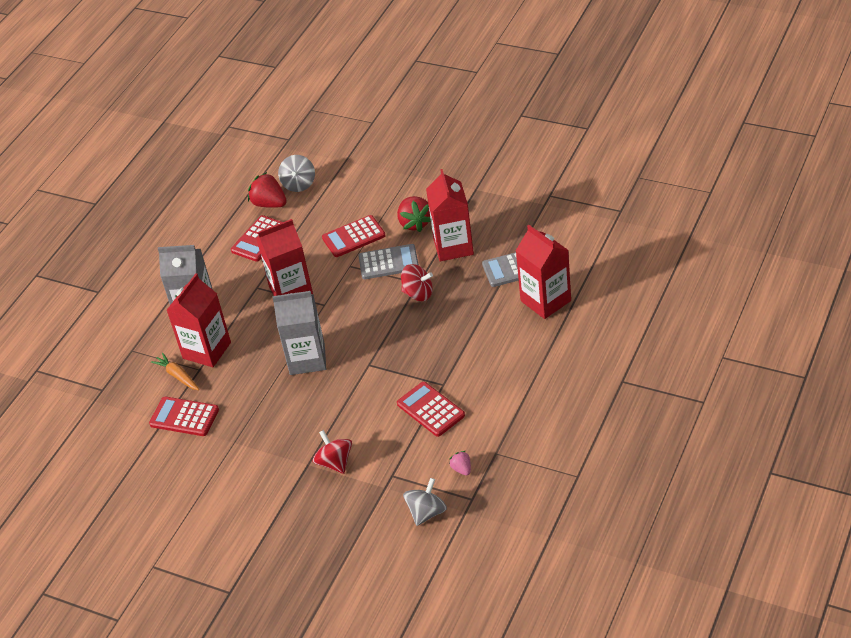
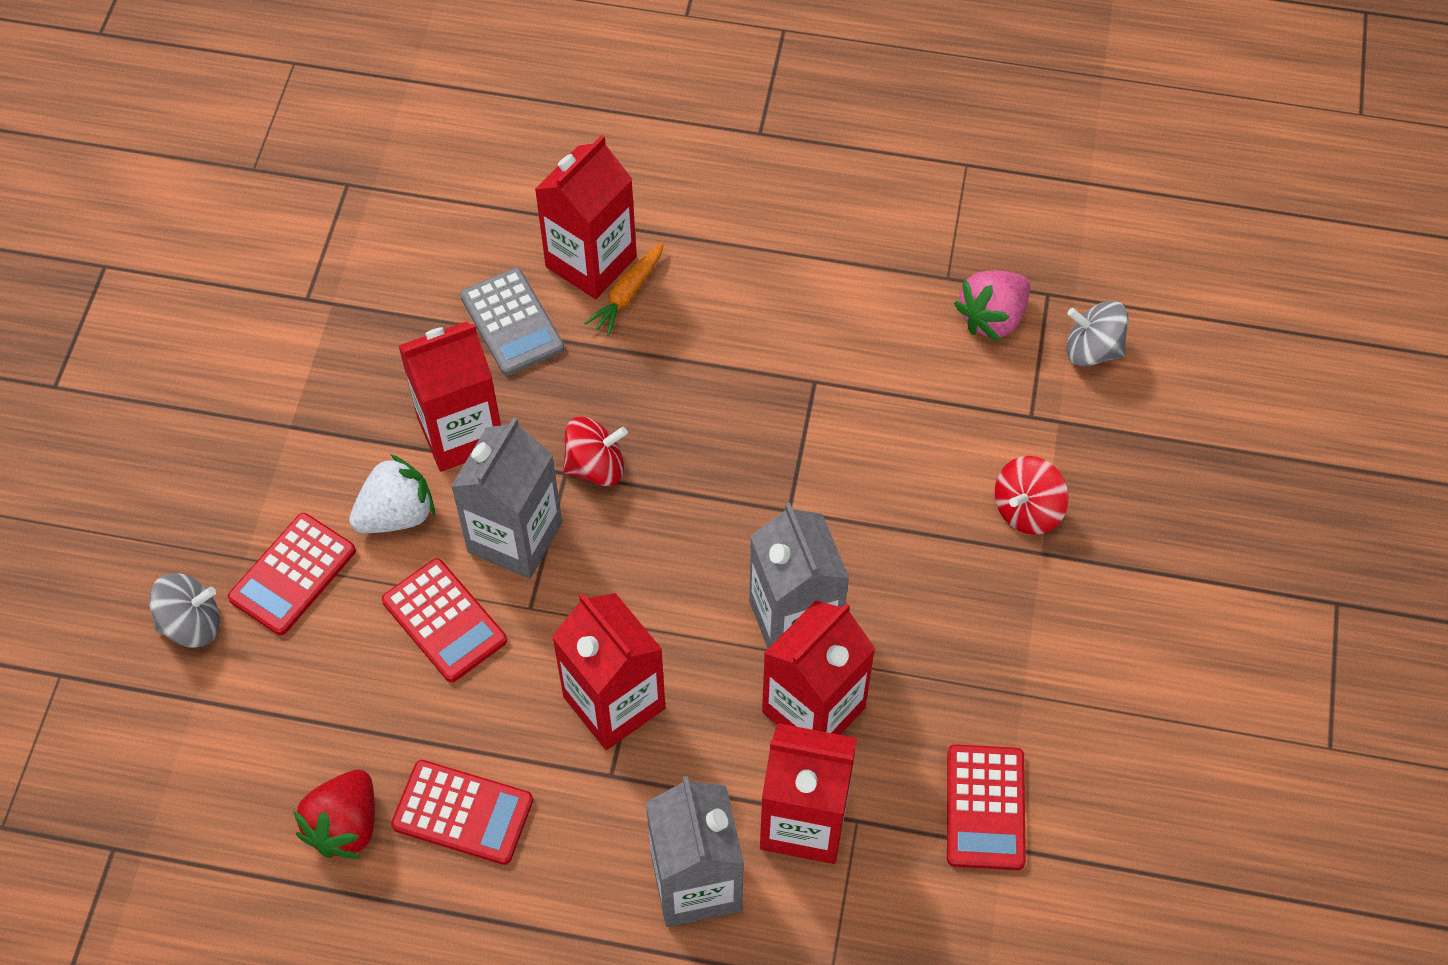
camera: 110 degrees left, 15 degrees up
(177, 376) = (883, 858): orange carrot -> orange carrot (627, 294)
(258, 360) = (813, 710): none -> red carton
(299, 184) = (276, 779): grey spinning top -> grey spinning top (192, 624)
(388, 262) = (515, 537): grey calculator -> grey carton
(415, 223) = (396, 514): red strawberry -> white strawberry
(418, 293) = (596, 466): red spinning top -> red spinning top turned 75 degrees clockwise
(430, 410) = (876, 388): red calculator -> red calculator (292, 574)
(462, 469) = (992, 318): pink strawberry -> pink strawberry, size x1.90

